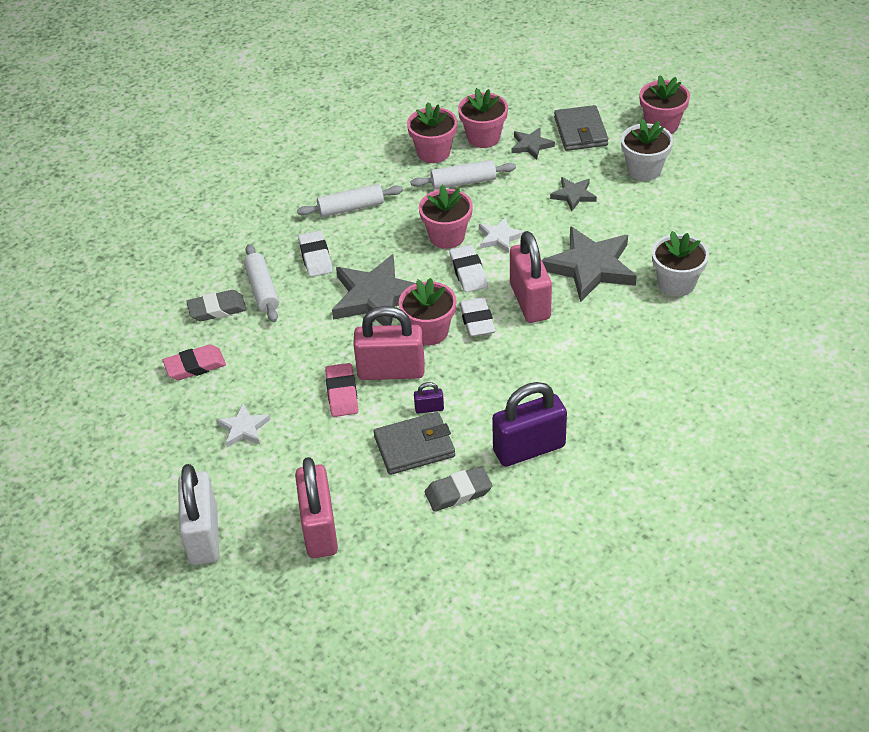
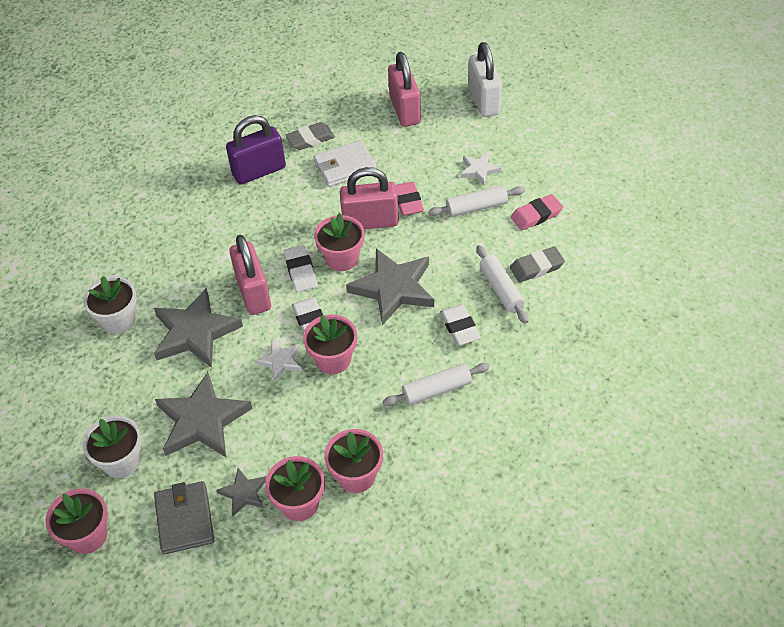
camera: 175 degrees right, 5 degrees up
(414, 446) = (345, 166): grey wallet -> white wallet
(429, 408) = (336, 194): purple padlock -> none
(463, 182) = (320, 432): white rolling pin -> white rolling pin (476, 207)
(573, 195) = (202, 420): grey star -> grey star, size x1.98

